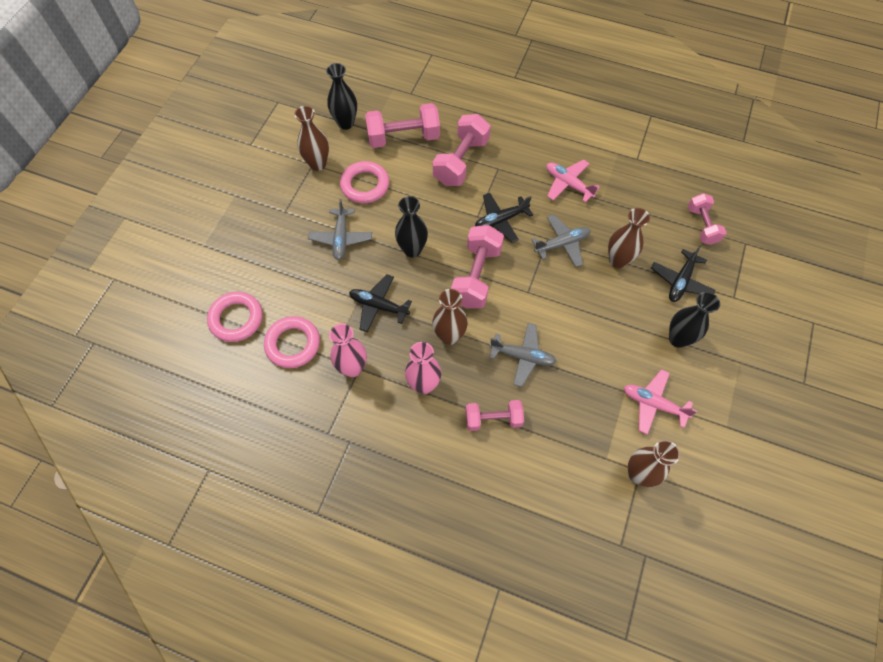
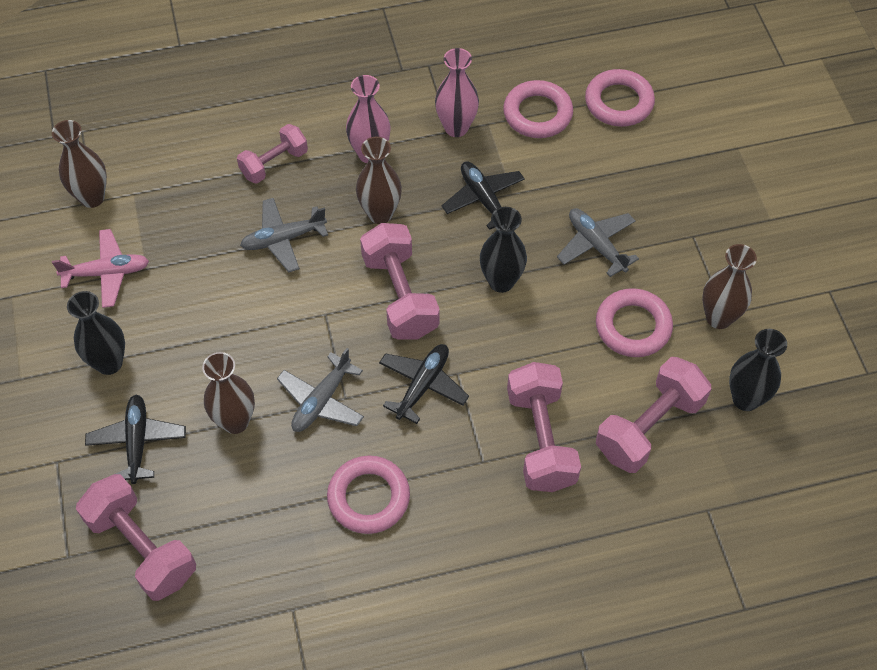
camera: 145 degrees right, 5 degrees down
(378, 306) = (483, 199): black plane -> black plane turned 105 degrees counterclockwise
(568, 184) = (368, 497): pink plane -> pink ring
(702, 225) = (142, 548): pink dumbbell -> pink dumbbell, size x1.57

